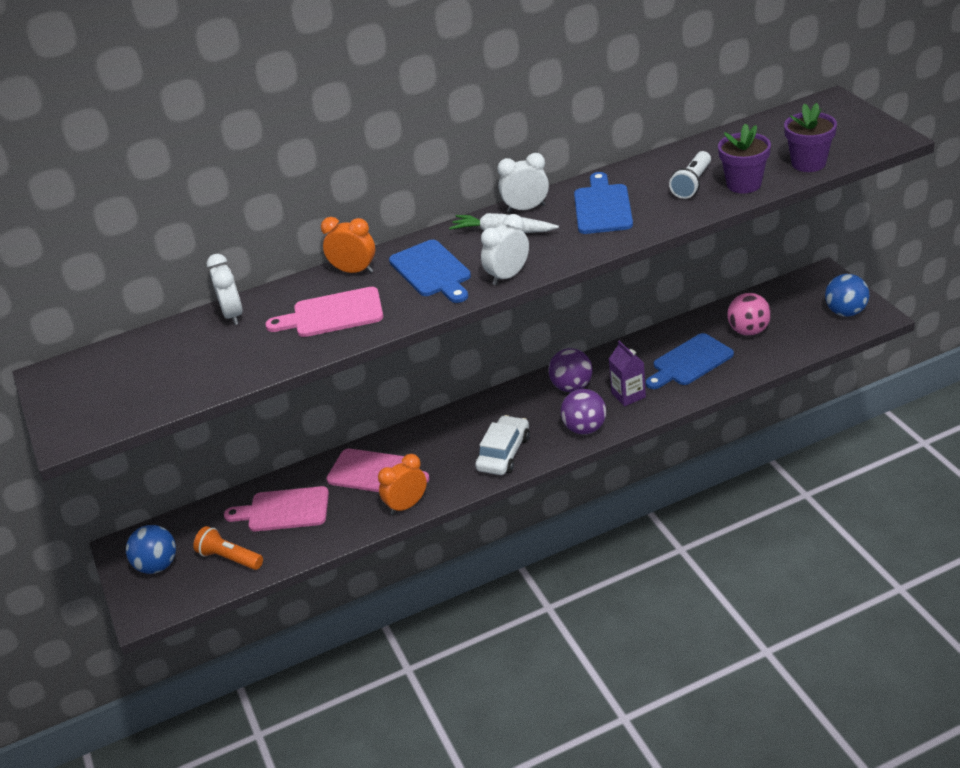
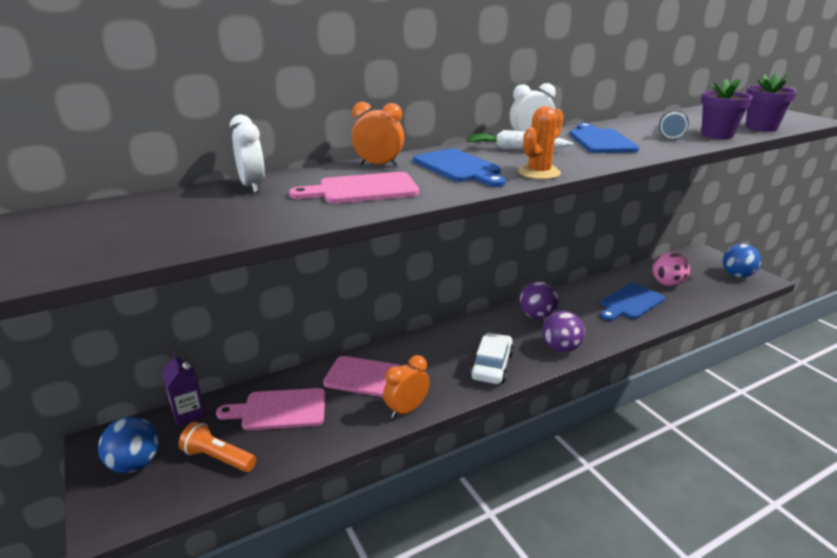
camera: 10 degrees left, 10 degrees down
(508, 276) = (539, 173): white clock -> orange cactus
(628, 395) = (589, 324): purple carton -> purple carton (189, 413)

